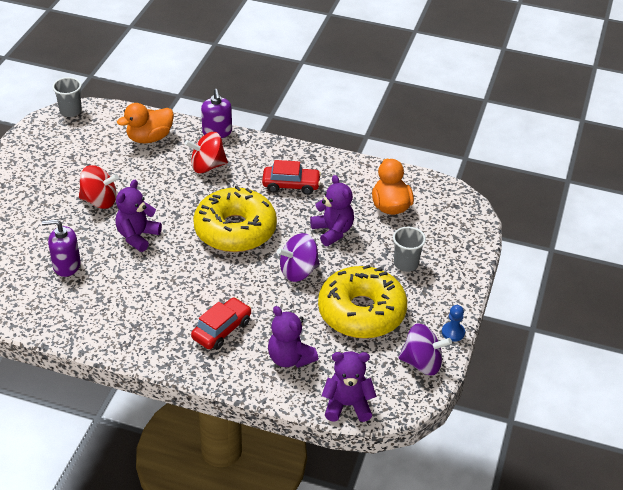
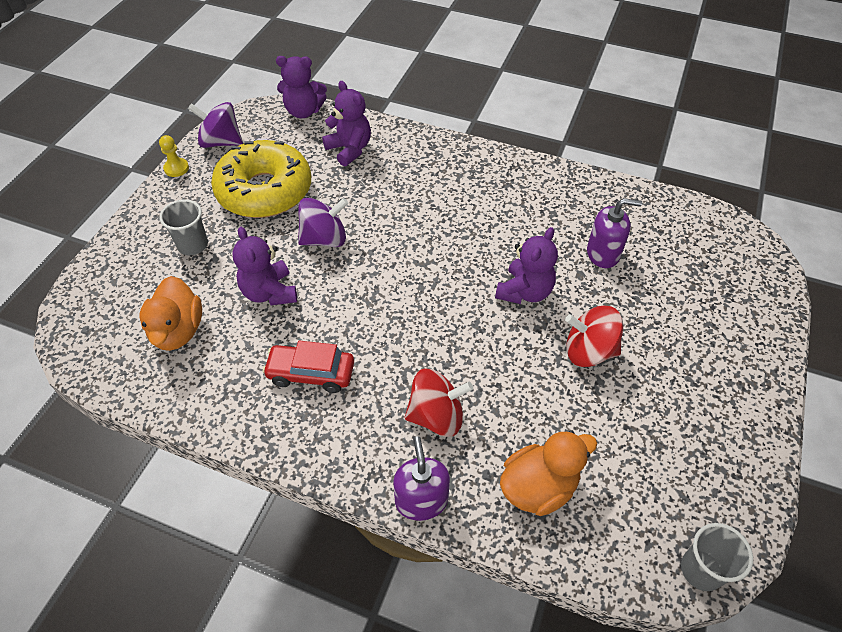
camera: 175 degrees left, 10 degrees up
(222, 330) = (416, 177): red car -> none
(235, 230) = (397, 298): yellow donut -> none
(453, 332) = (176, 168): blue pawn -> yellow pawn

